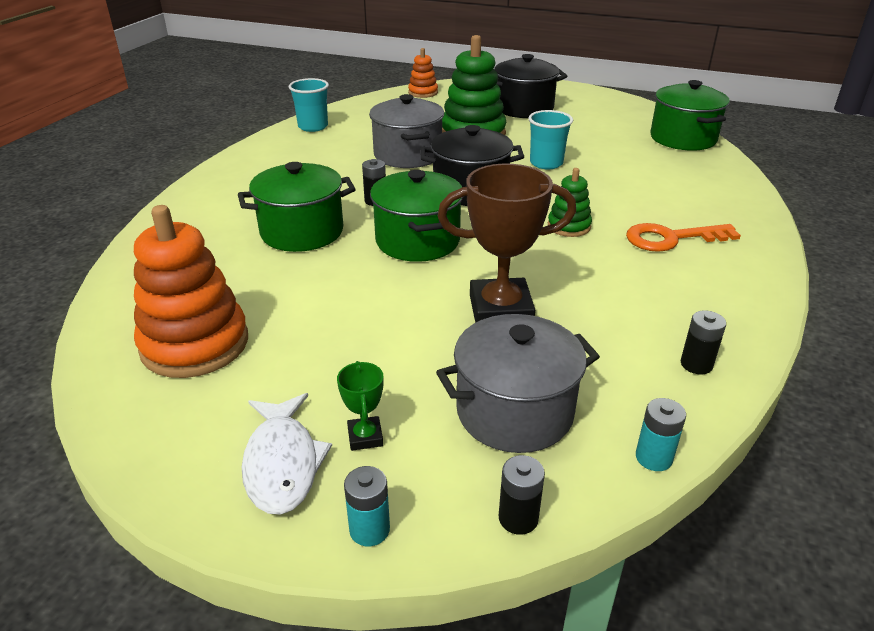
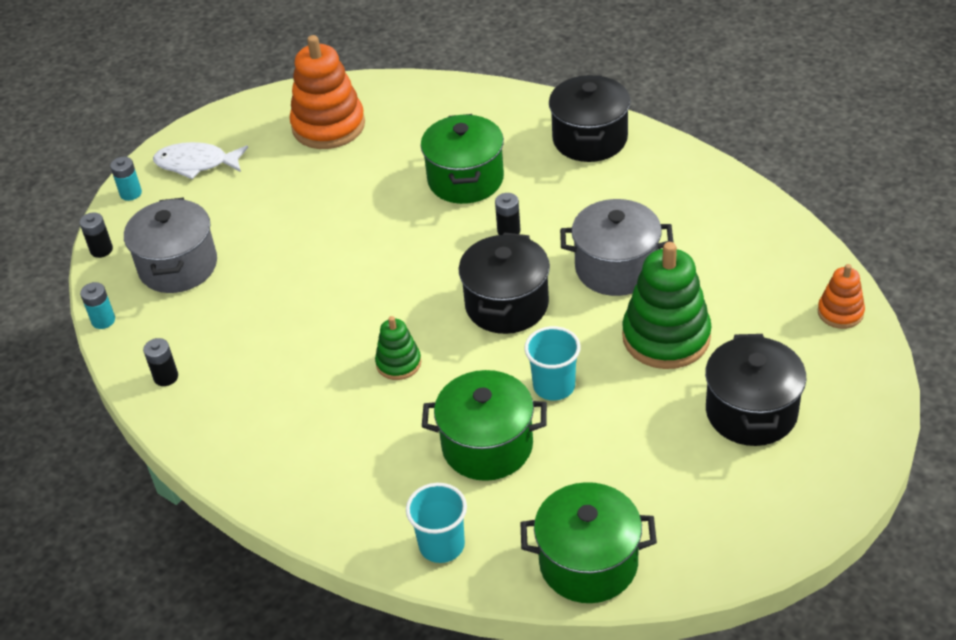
camera: 110 degrees right, 10 degrees up
(236, 180) = (590, 139): none -> black pot
(313, 127) = (727, 196): turquoise cup -> turquoise cup (442, 545)
(365, 437) = (197, 197): green trophy -> none
(417, 241) = (417, 250): green pot -> green pot (487, 446)
(500, 310) = (288, 283): brown trophy -> none
(671, 238) = (340, 436): orange key -> none

